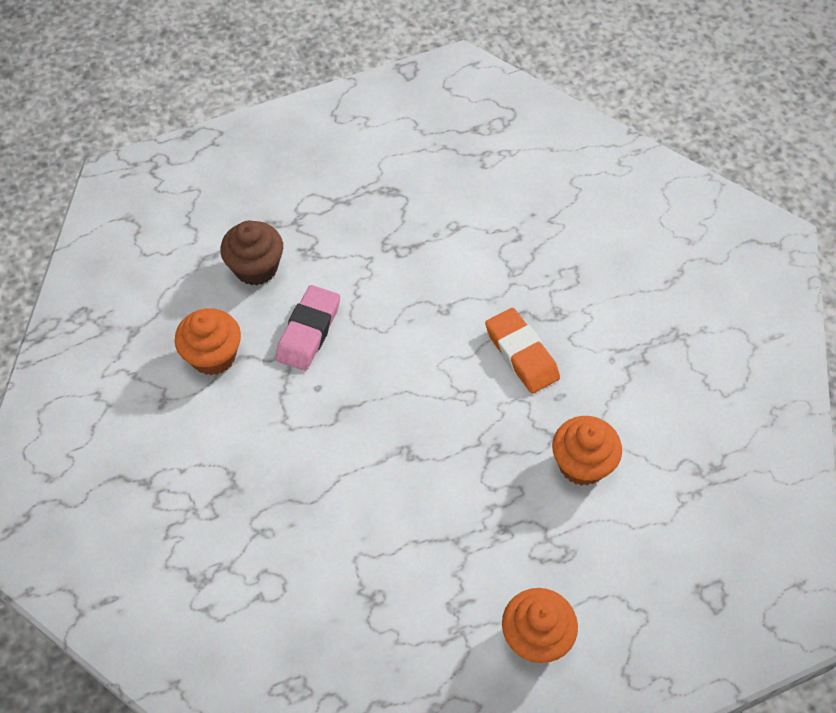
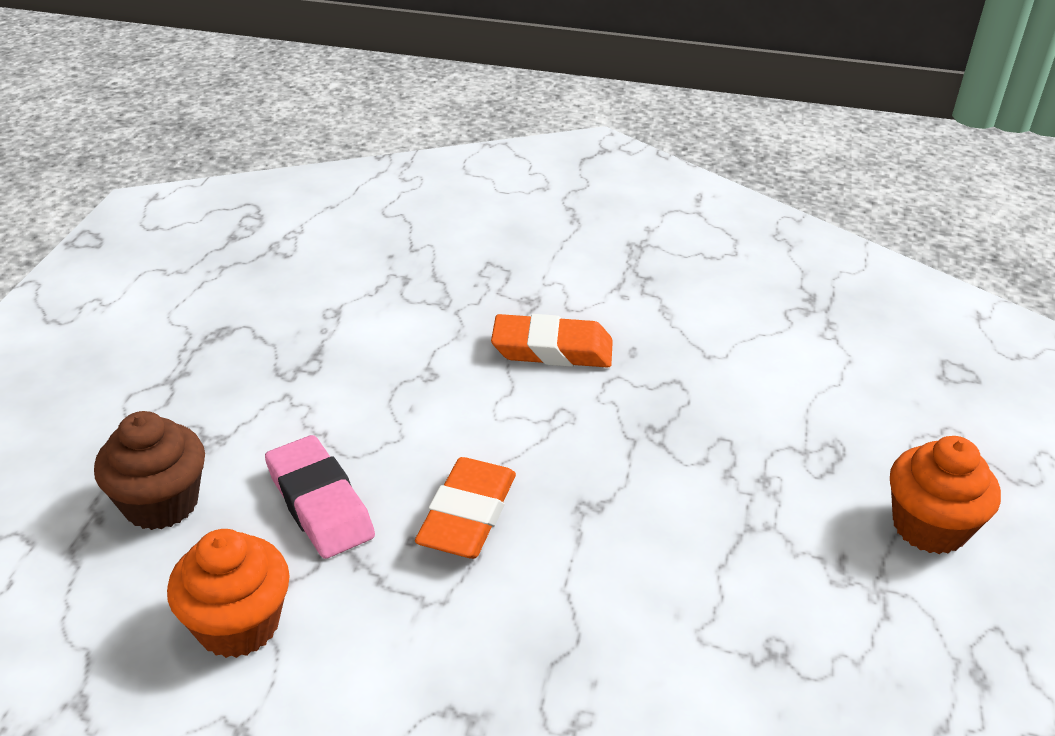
camera: 55 degrees left, 20 degrees down
(353, 401) = (467, 515): none -> orange eraser
(582, 464) = (731, 378): orange cupcake -> none

